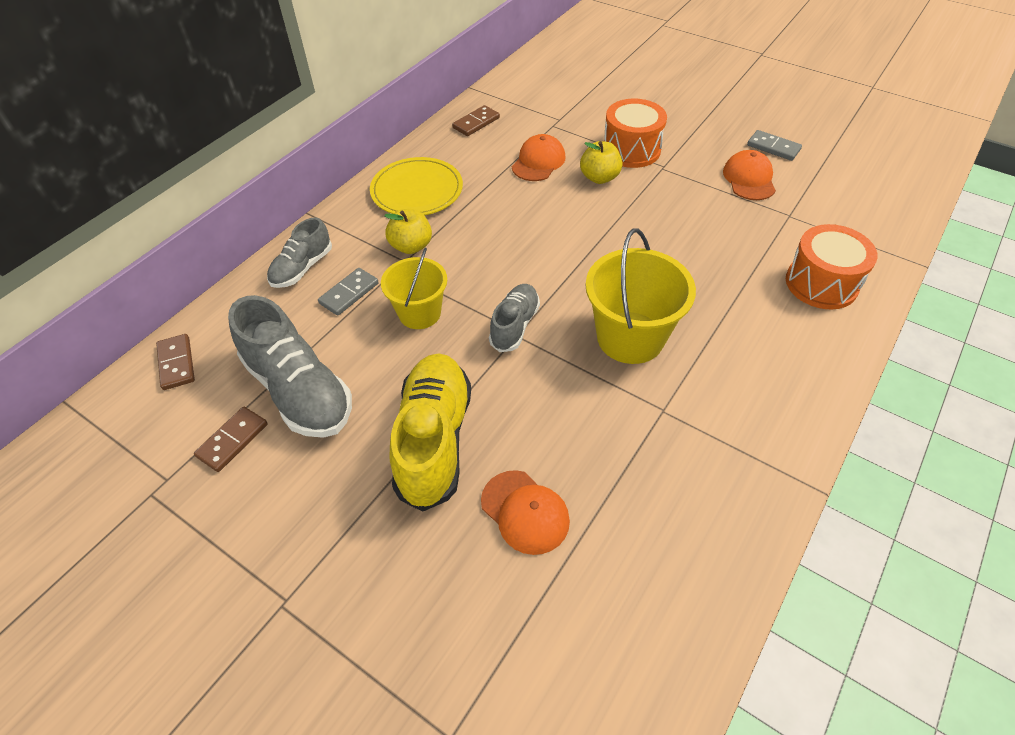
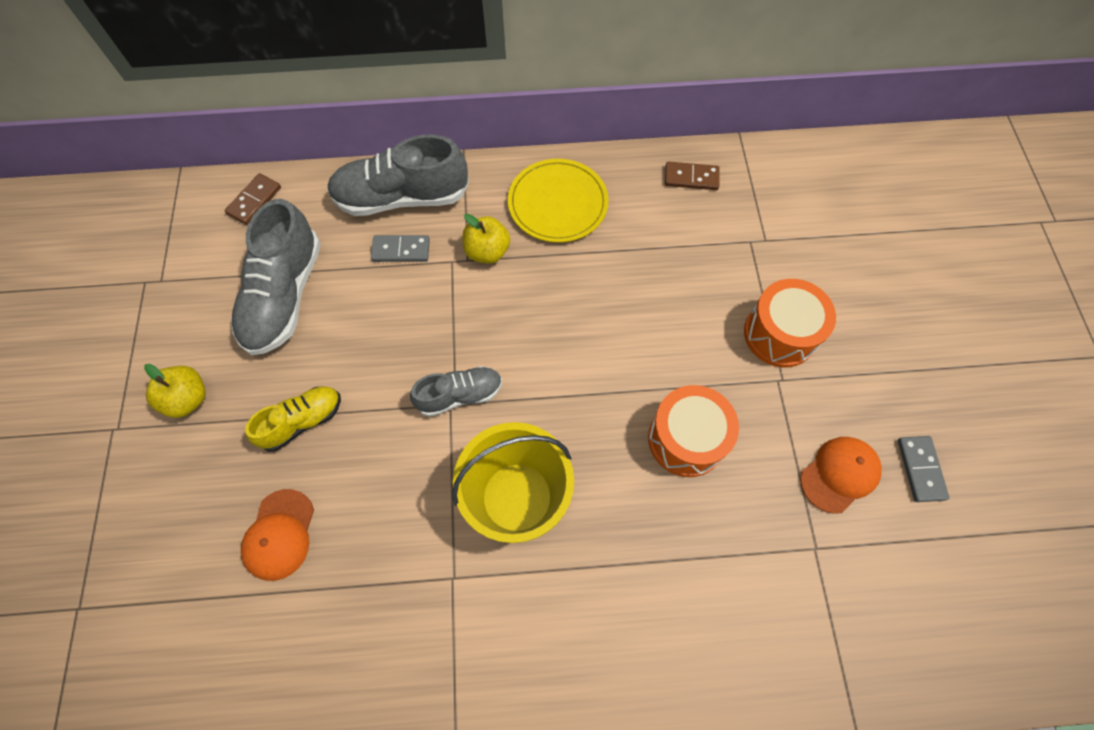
camera: 50 degrees right, 15 degrees up
(233, 440) = (215, 292): brown domino -> none
(302, 268) = (401, 197): grey shoe -> grey shoe, size x1.74
(419, 313) = (419, 315): yellow bucket -> none
(434, 440) = (302, 421): yellow shoe -> yellow shoe, size x0.58
(538, 162) = (684, 267): orange cap -> none
(599, 178) = (709, 334): yellow apple -> yellow apple (188, 399)
(821, 283) = (733, 637): orange drum -> orange drum (686, 439)

